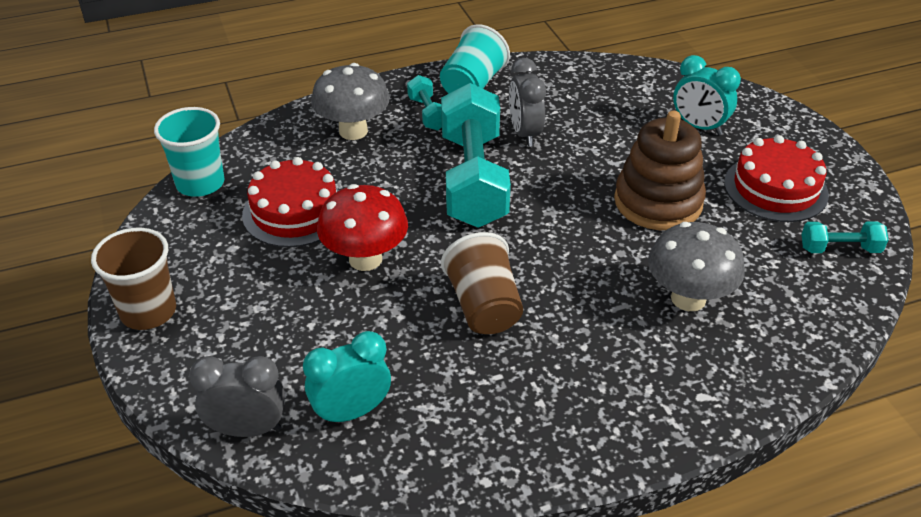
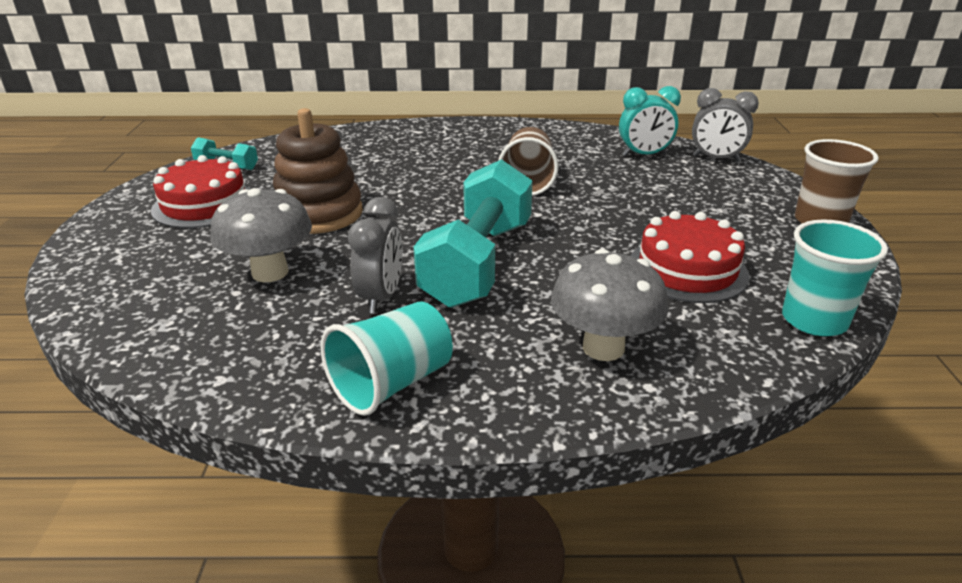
camera: 160 degrees left, 10 degrees down
(365, 259) = (617, 222): red mushroom -> none
(428, 114) = (487, 350): turquoise dumbbell -> none
(688, 298) = (373, 162): grey mushroom -> grey mushroom (270, 272)
(699, 127) = (182, 264): turquoise clock -> none

